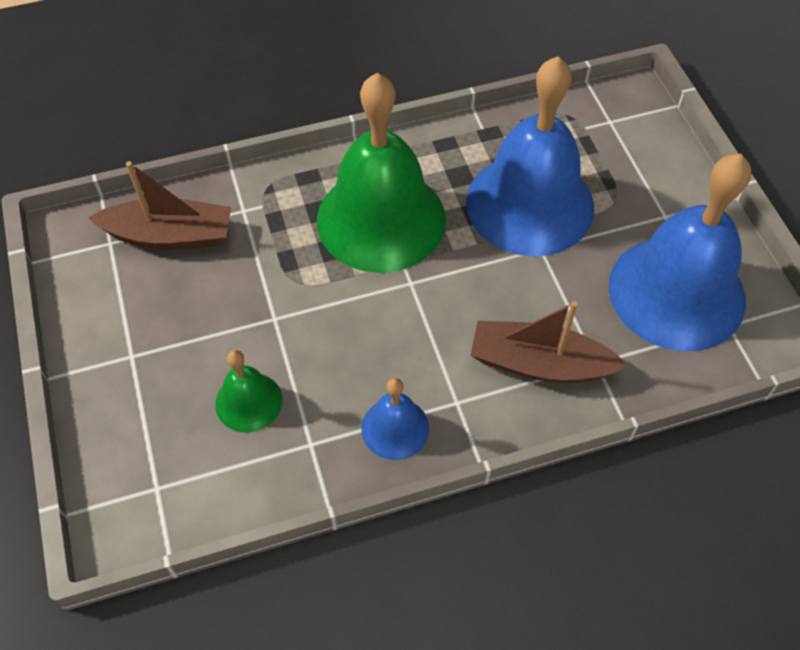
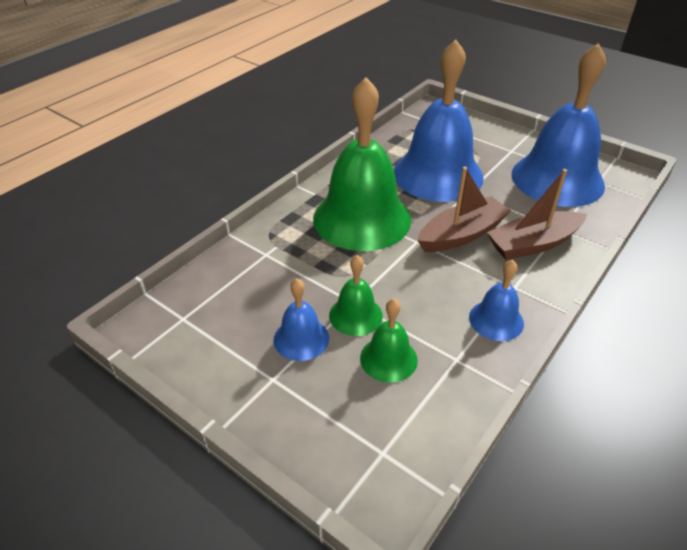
camera: 35 degrees left, 15 degrees down
(170, 235) = (226, 292): brown boat -> brown boat (461, 234)
(191, 329) = (301, 338): none -> blue bell
(263, 335) = (355, 315): none -> green bell

